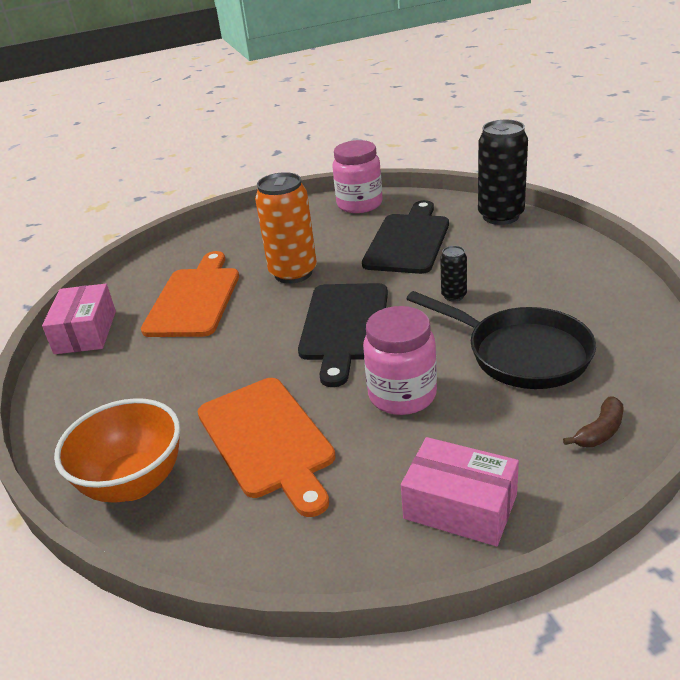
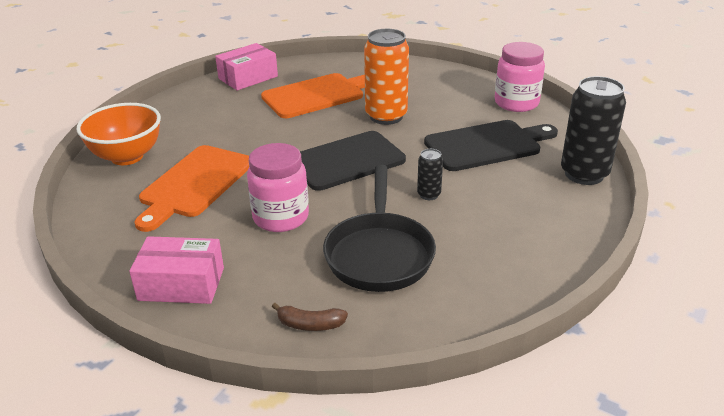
camera: 50 degrees right, 0 degrees up
(460, 506) = (181, 284): pink box -> pink box turned 75 degrees counterclockwise

